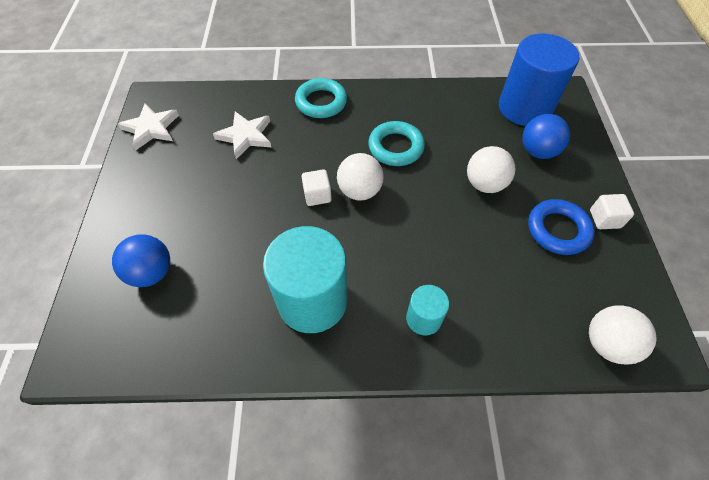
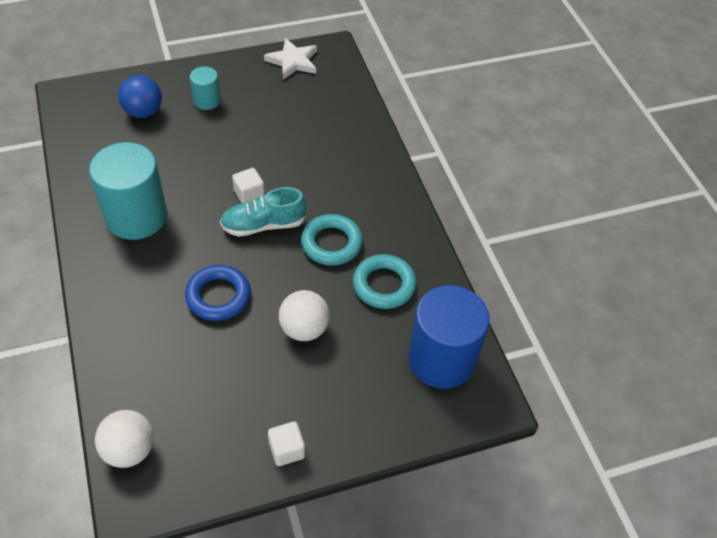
camera: 70 degrees right, 5 degrees down
(245, 136) = (306, 125): white star -> none
(321, 102) = (374, 170): turquoise ring -> turquoise ring (384, 285)
(359, 191) = (263, 225): white ball -> turquoise shoe
(423, 318) = (132, 297): turquoise cylinder -> turquoise cylinder (207, 101)
(537, 151) = (371, 377): blue ball -> none
(558, 230) = (259, 402): blue ring -> blue ring (218, 296)

